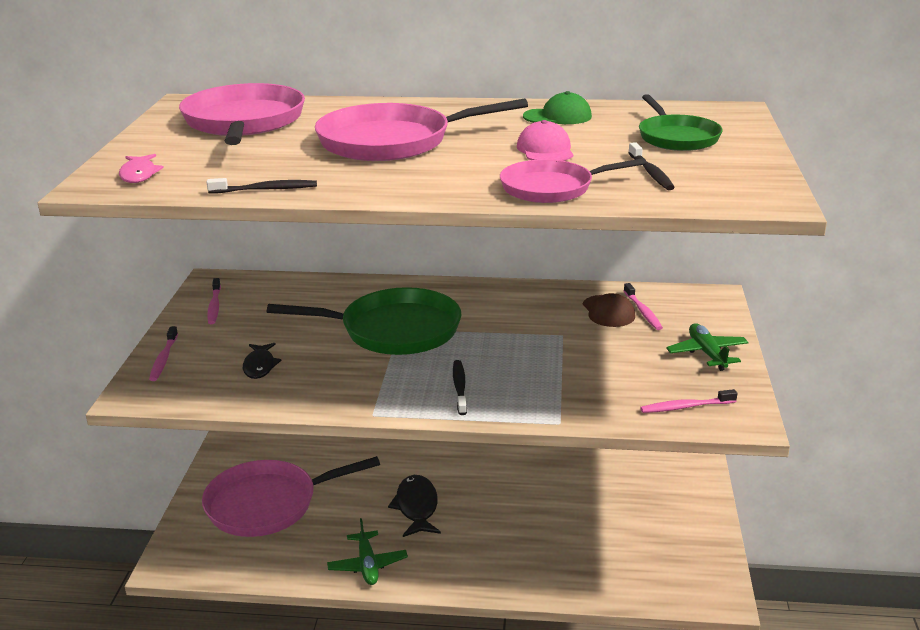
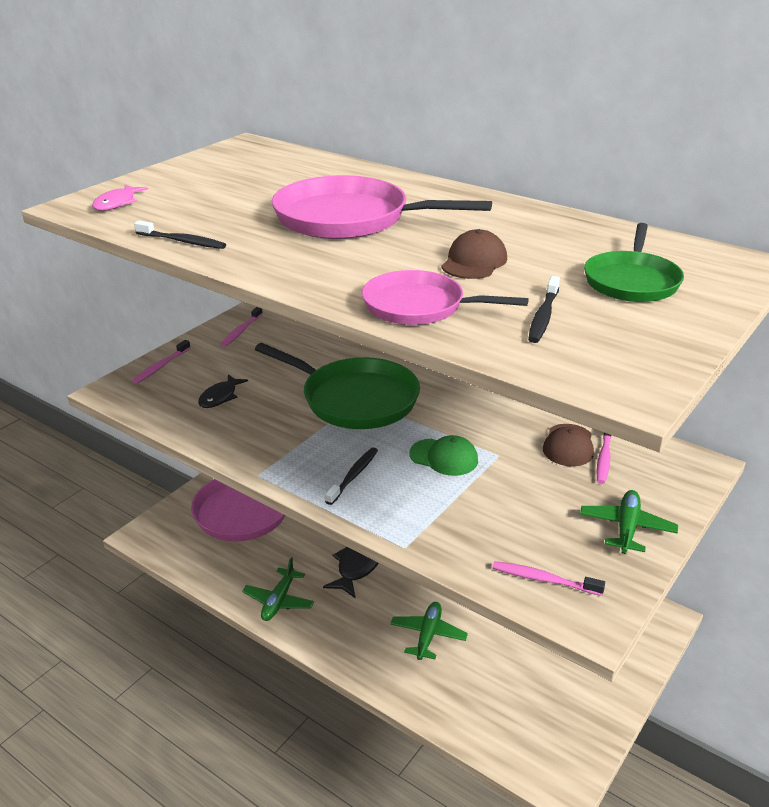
camera: 30 degrees right, 5 degrees up
(244, 122) = (261, 172): pink pan -> none
(527, 538) = (428, 635): none -> green plane
(545, 150) = (474, 262): pink cap -> brown cap
(557, 116) = (539, 227): green cap -> green cap (444, 457)

